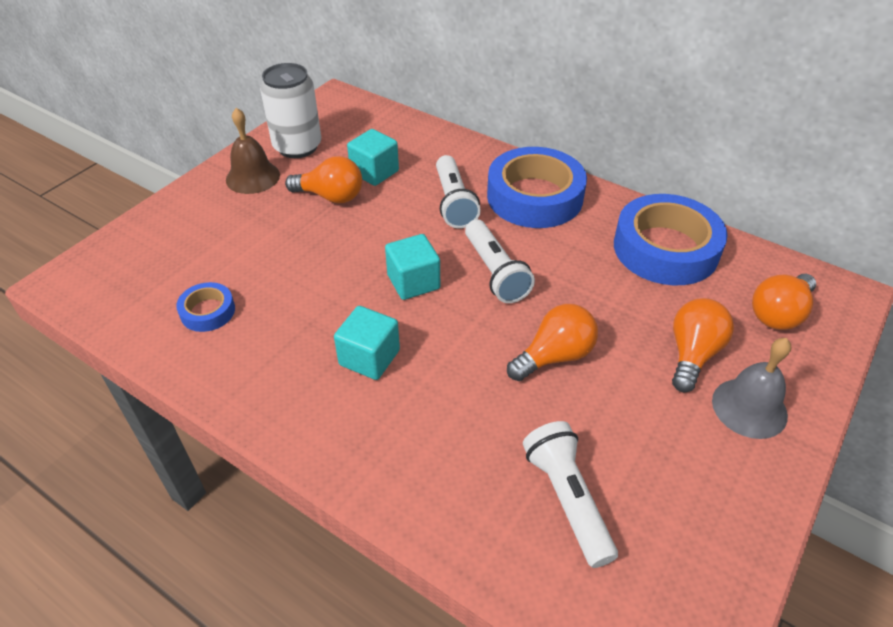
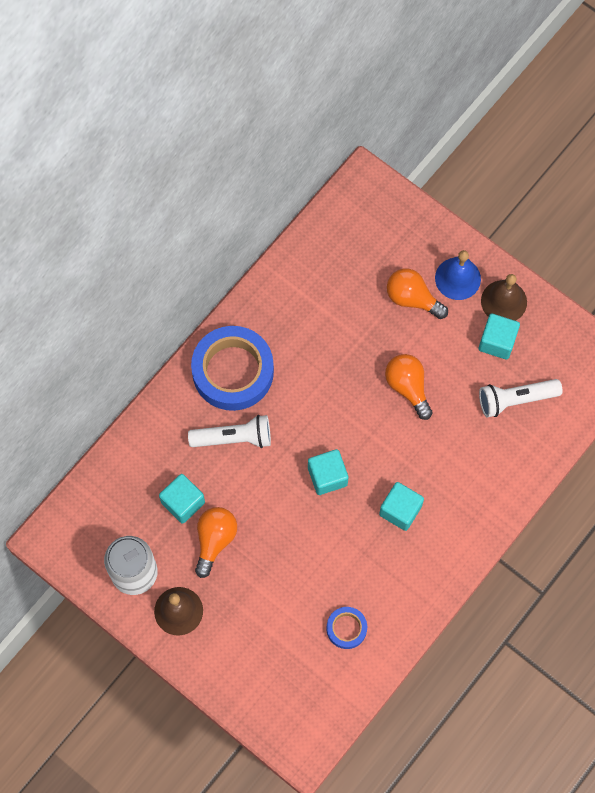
camera: 85 degrees left, 25 degrees up
(495, 272) = (322, 415): white flashlight -> none
(662, 467) = (497, 342): none -> turquoise cube
(665, 249) = (307, 286): blue tape -> none
(737, 473) = (504, 301): none -> brown bell
(749, 408) = (458, 278): grey bell -> blue bell
(779, 314) = (380, 231): orange light bulb -> none

